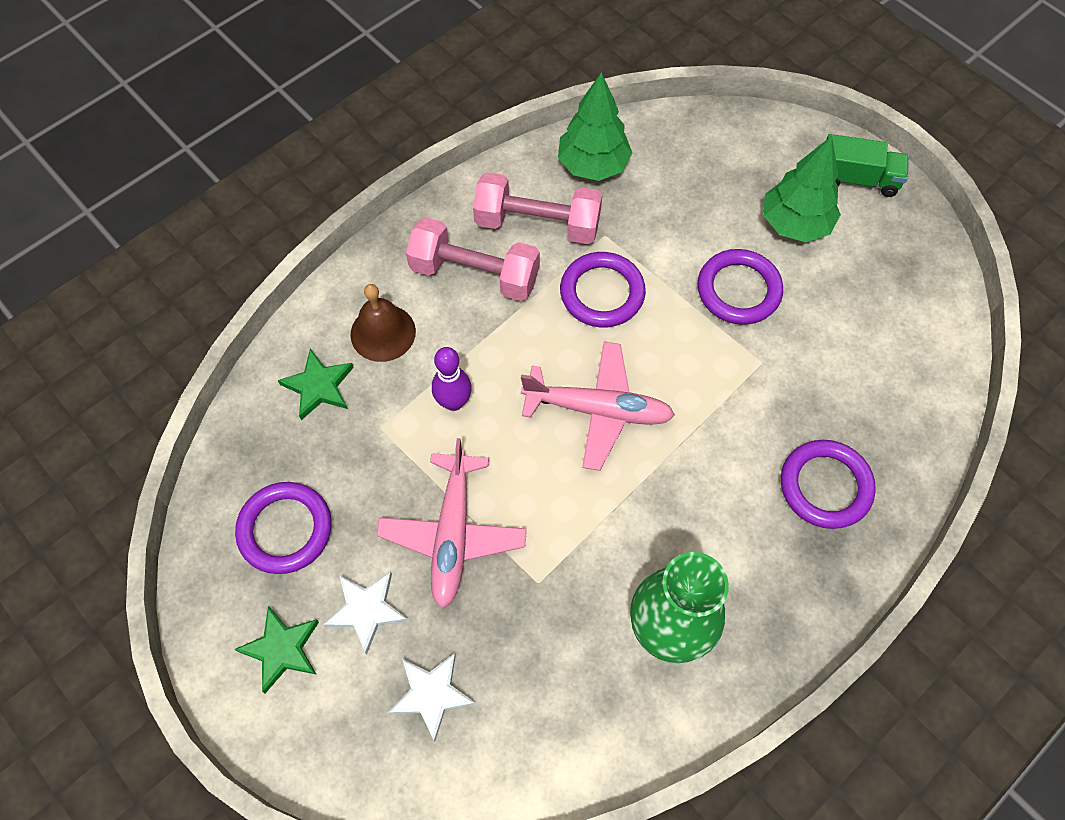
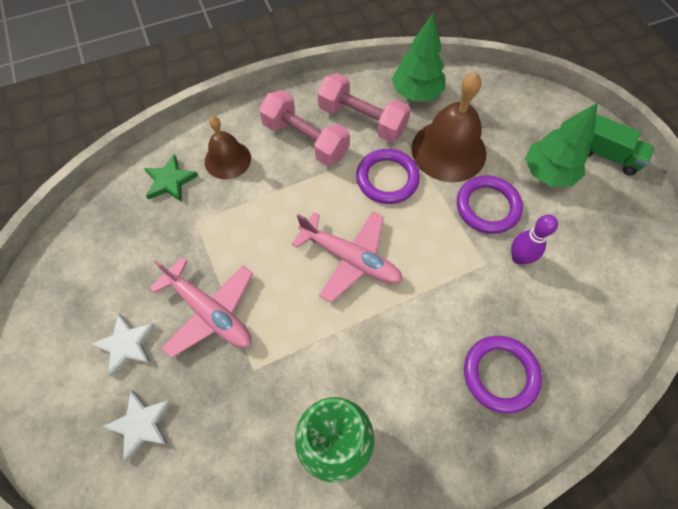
camera: 20 degrees right, 0 degrees up
(281, 649) = (58, 351): green star -> none
(285, 529) = (102, 269): purple ring -> none
(453, 534) = (210, 312): pink plane -> pink plane turned 75 degrees counterclockwise
(454, 402) = (253, 220): purple bowling pin -> purple bowling pin (519, 258)
(664, 231) = (448, 150): none -> brown bell

